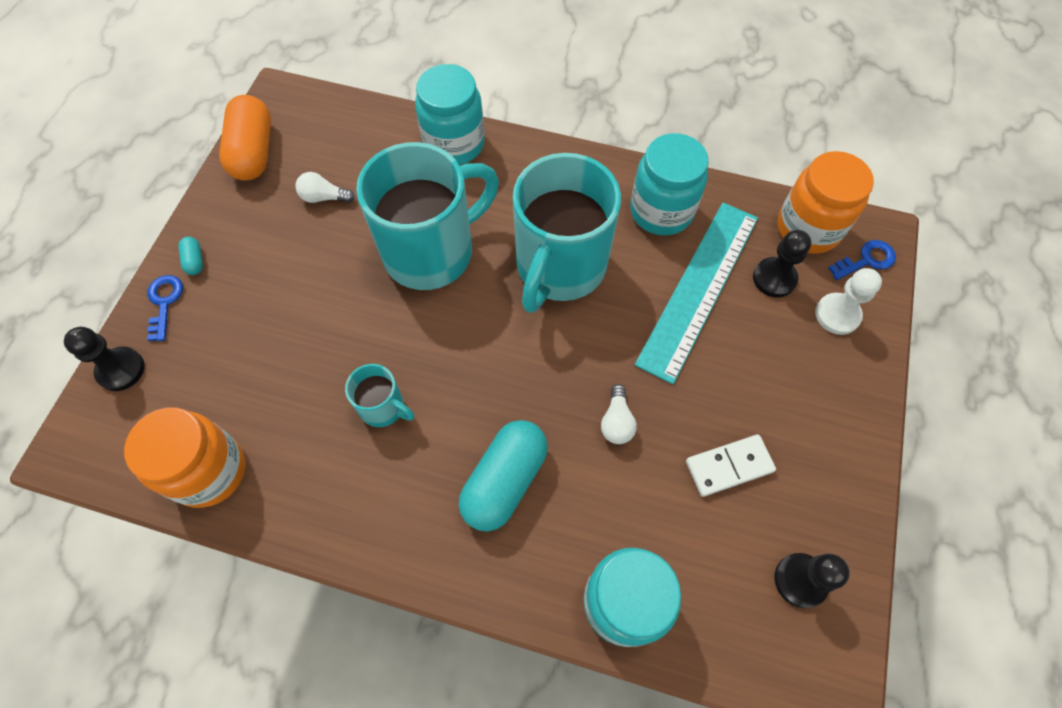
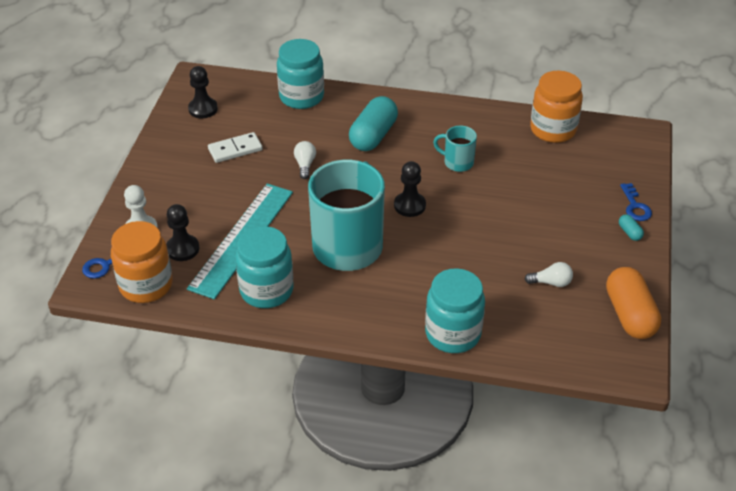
camera: 175 degrees right, 20 degrees down
(121, 370) = (639, 170): black pawn -> black pawn (409, 205)
(431, 251) = (450, 250): turquoise mug -> none

